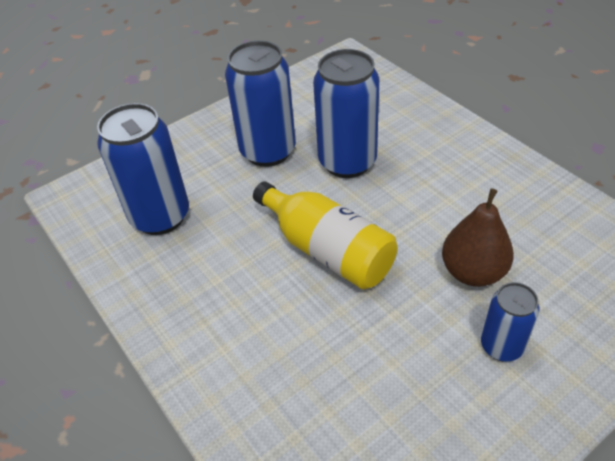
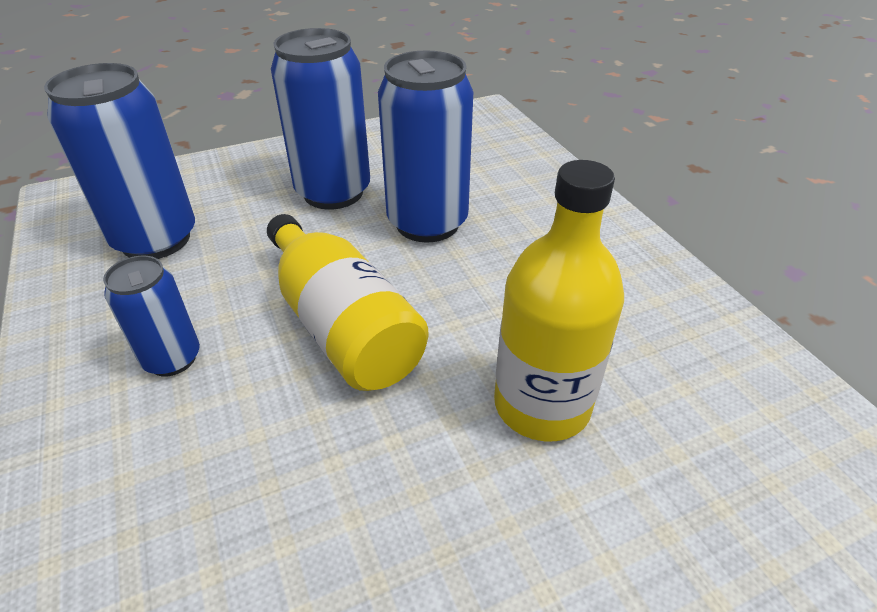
camera: 10 degrees right, 5 degrees down
(473, 272) = (542, 405): brown pear -> yellow bottle
(501, 346) = (543, 537): blue can -> blue can (172, 359)

